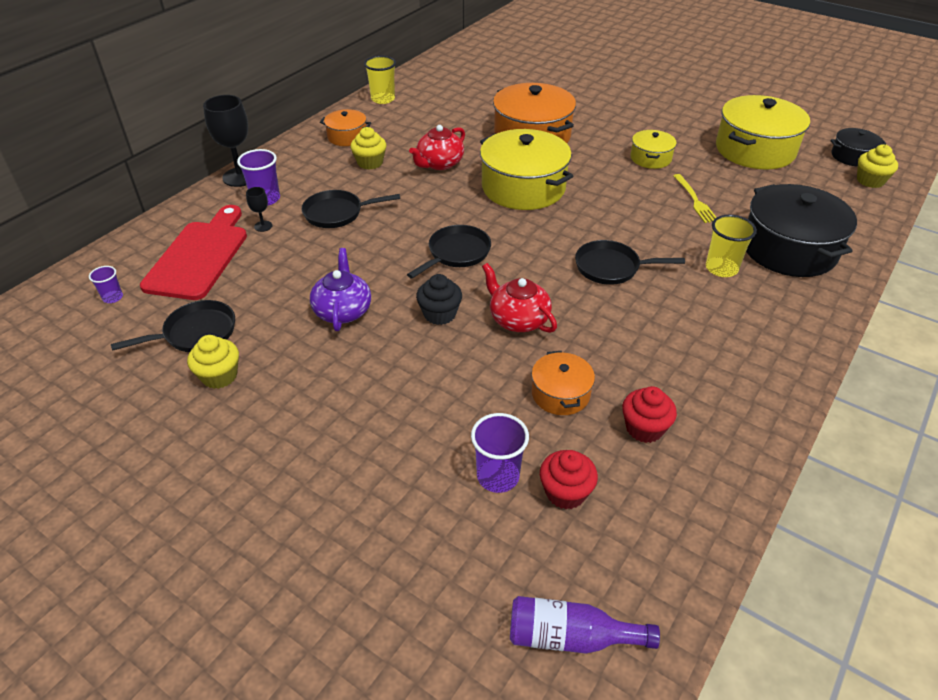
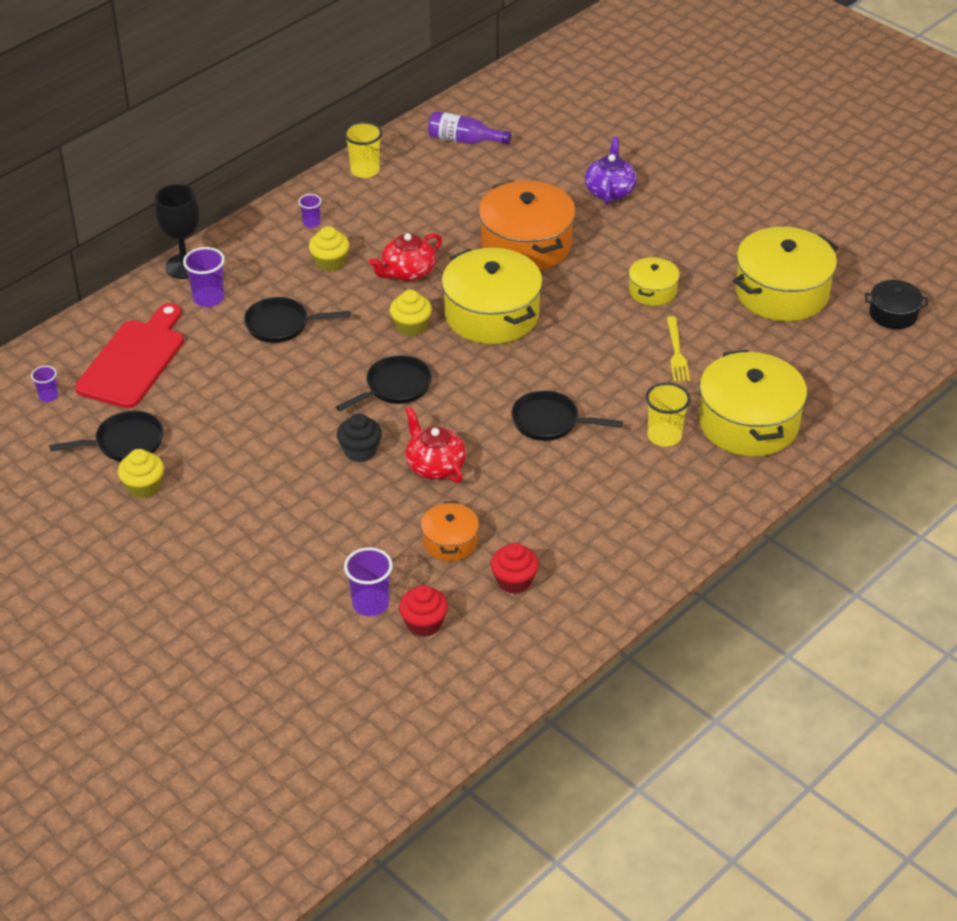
camera: 10 degrees right, 0 degrees up
(263, 226) = (202, 332): black goblet -> none
(343, 311) = (267, 436): purple teapot -> purple teapot (610, 191)
(347, 137) = (311, 223): orange pot -> purple cup
(570, 637) = (390, 723): purple bottle -> purple bottle (464, 140)
(789, 249) = (748, 423): black pot -> yellow pot
(870, 181) = (893, 349): yellow cupcake -> yellow cupcake (411, 326)

